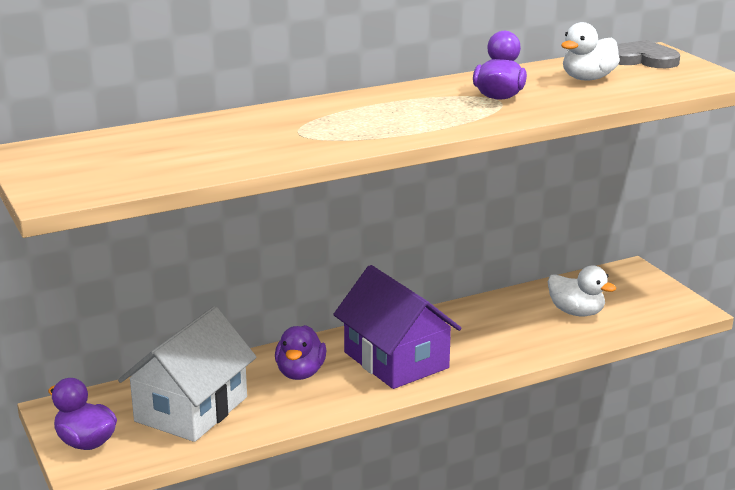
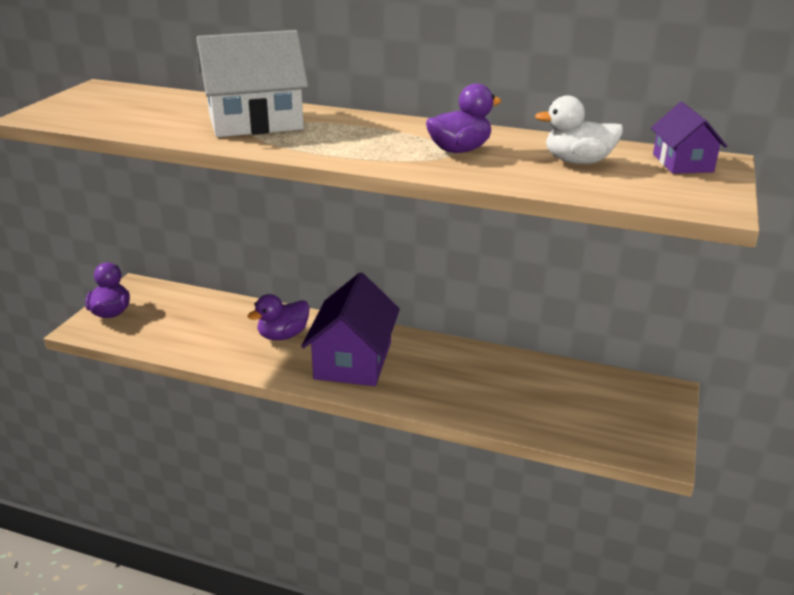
camera: 45 degrees right, 5 degrees up
(191, 409) = (189, 324): white house -> white house (255, 122)
(576, 312) = (549, 399): white duck -> none
(642, 59) = (682, 163): grey heart -> purple house

